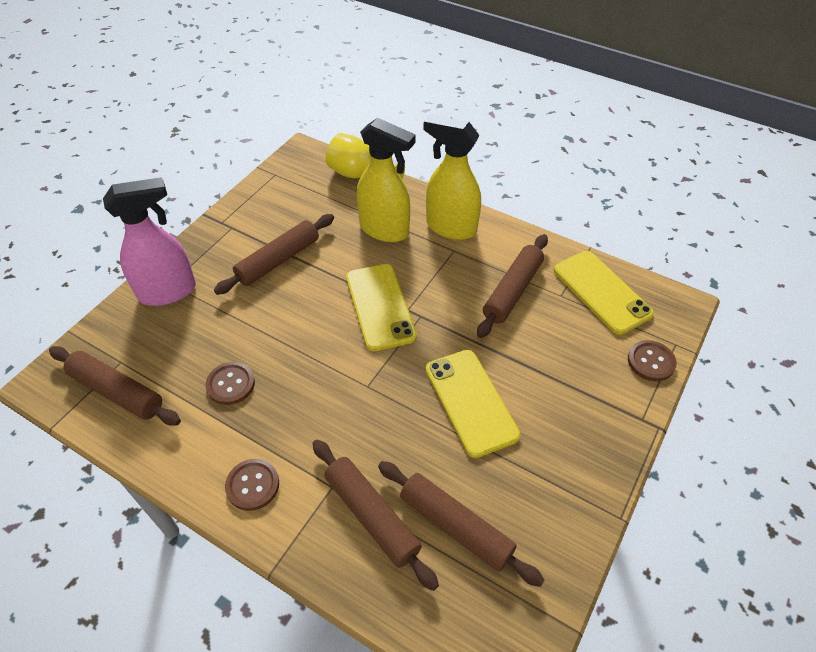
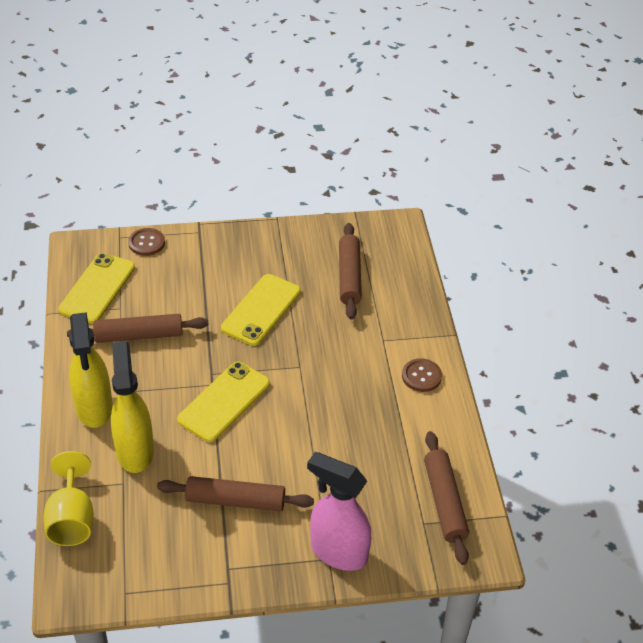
camera: 130 degrees left, 5 degrees down
(230, 384) = (372, 440): brown button -> none
(371, 516) = (381, 313): brown rolling pin -> none

